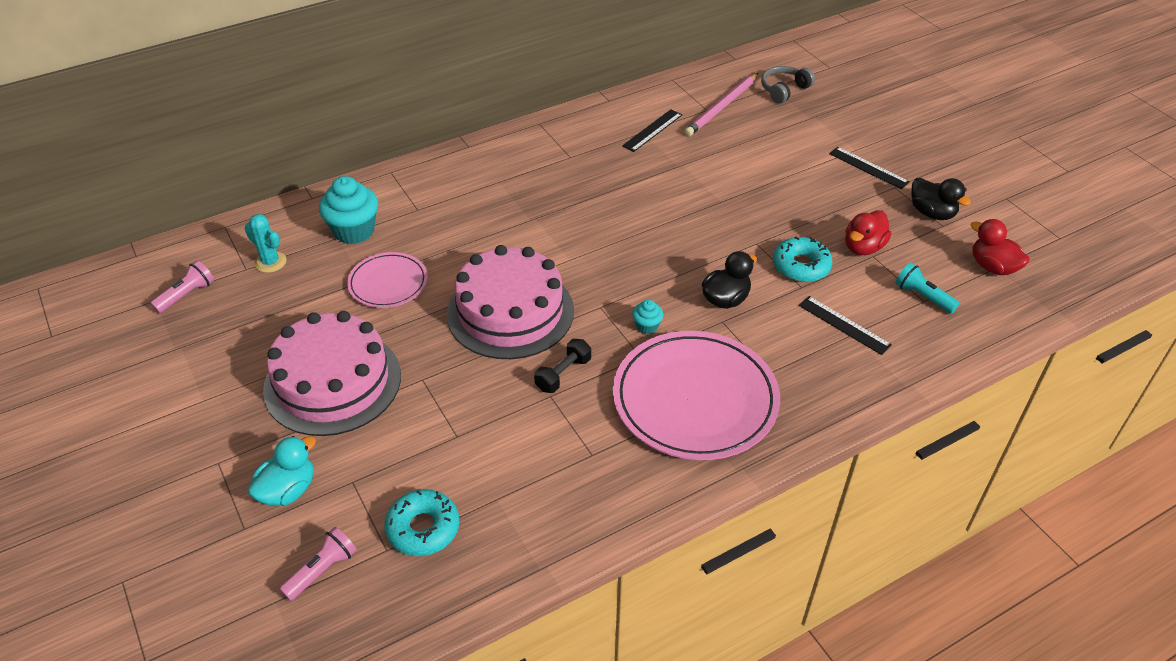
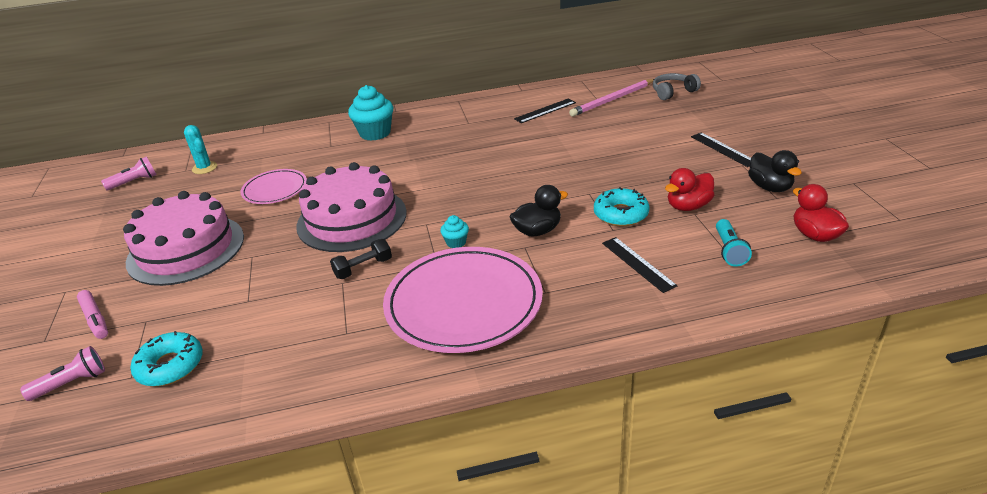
camera: 20 degrees right, 10 degrees down
(288, 490) = (95, 319): turquoise duck -> pink marker
(354, 231) = (276, 155): turquoise cupcake -> turquoise cupcake (375, 133)
(922, 296) = (729, 251): turquoise flashlight -> turquoise flashlight turned 150 degrees counterclockwise

